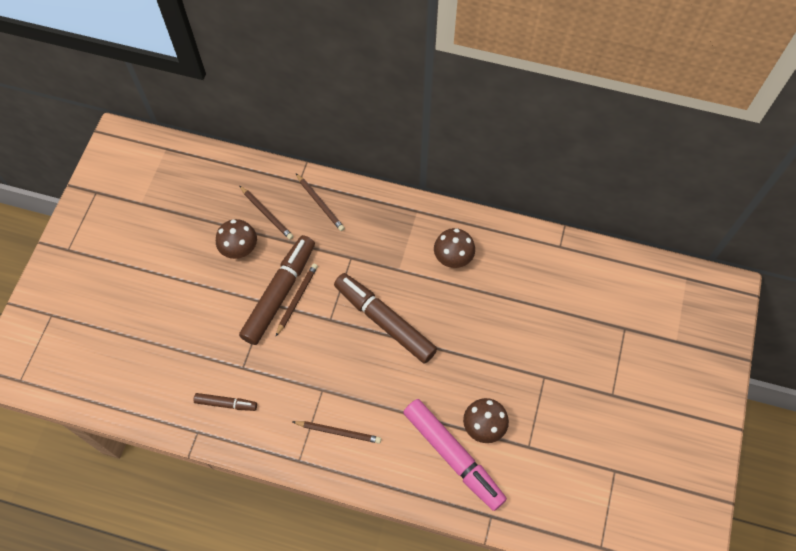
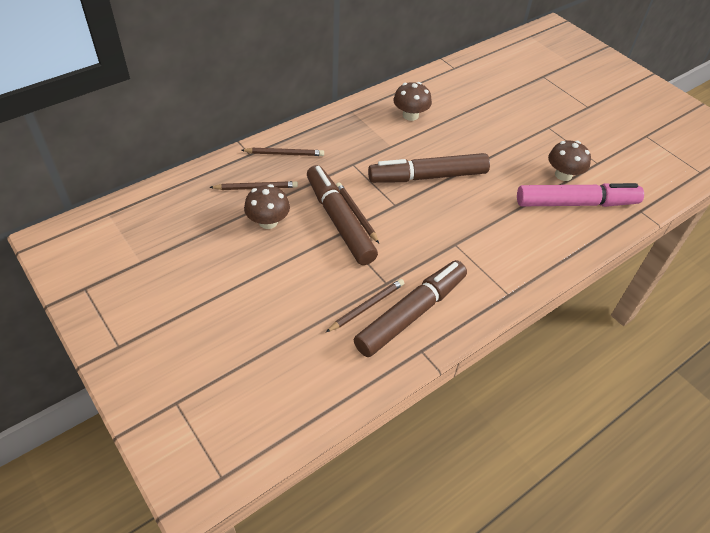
camera: 55 degrees left, 15 degrees down
(226, 403) = (411, 313): brown marker -> brown marker, size x2.05
(338, 432) = (502, 255): brown pencil -> brown pencil (367, 306)

